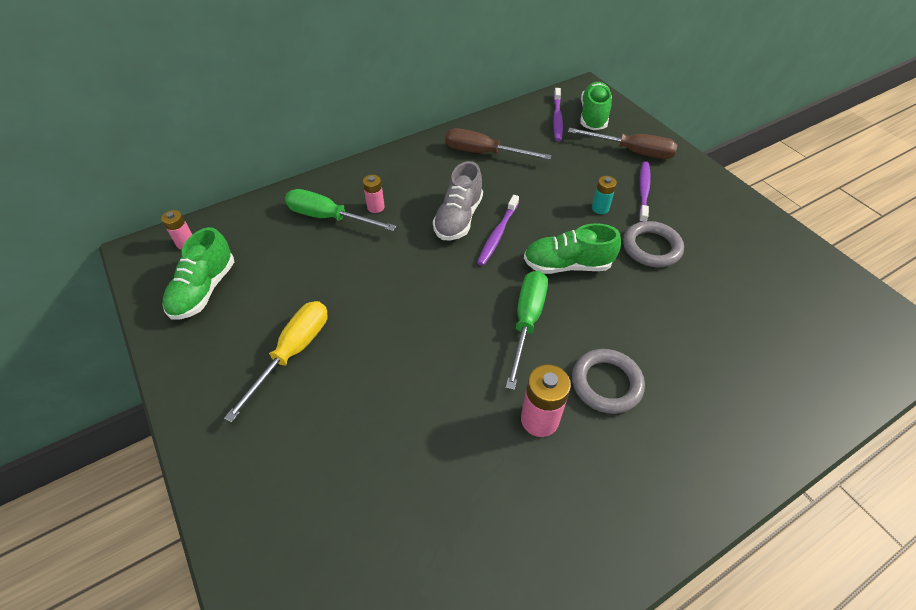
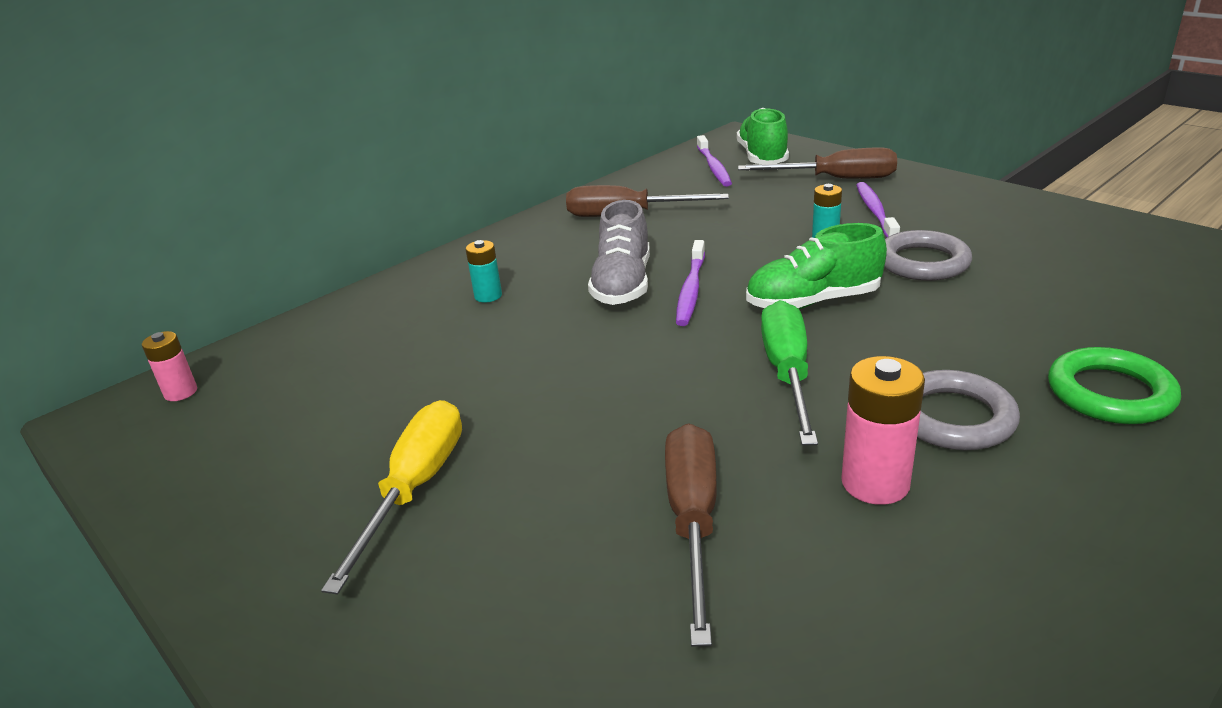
camera: 10 degrees left, 20 degrees down
(204, 290) = (229, 442): green shoe -> none
(328, 217) = (416, 320): green screwdriver -> none
(375, 207) = (488, 296): pink battery -> turquoise battery
(431, 418) = (693, 520): none -> brown screwdriver
(708, 390) = (1110, 393): none -> green ring

